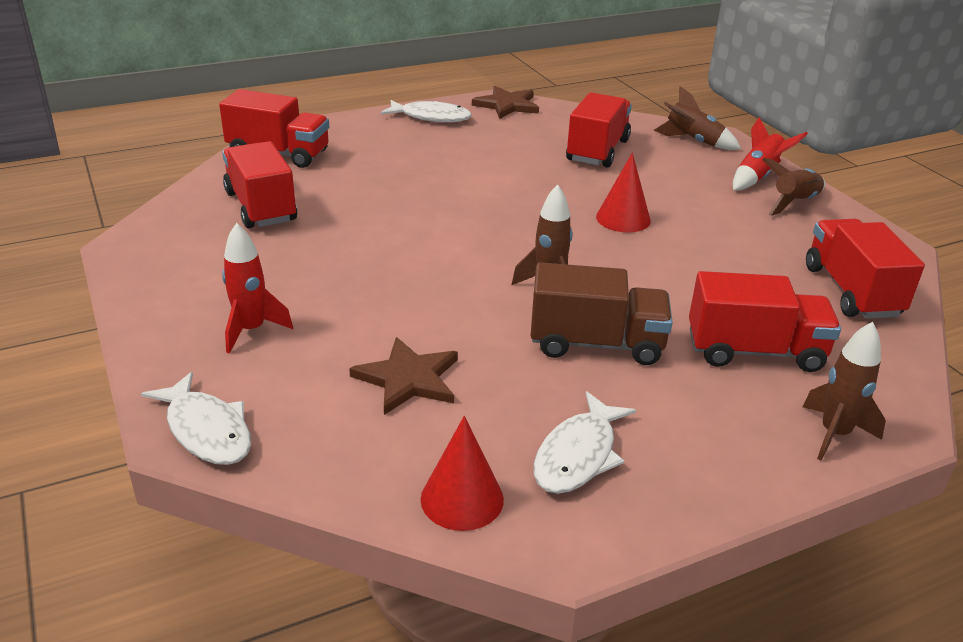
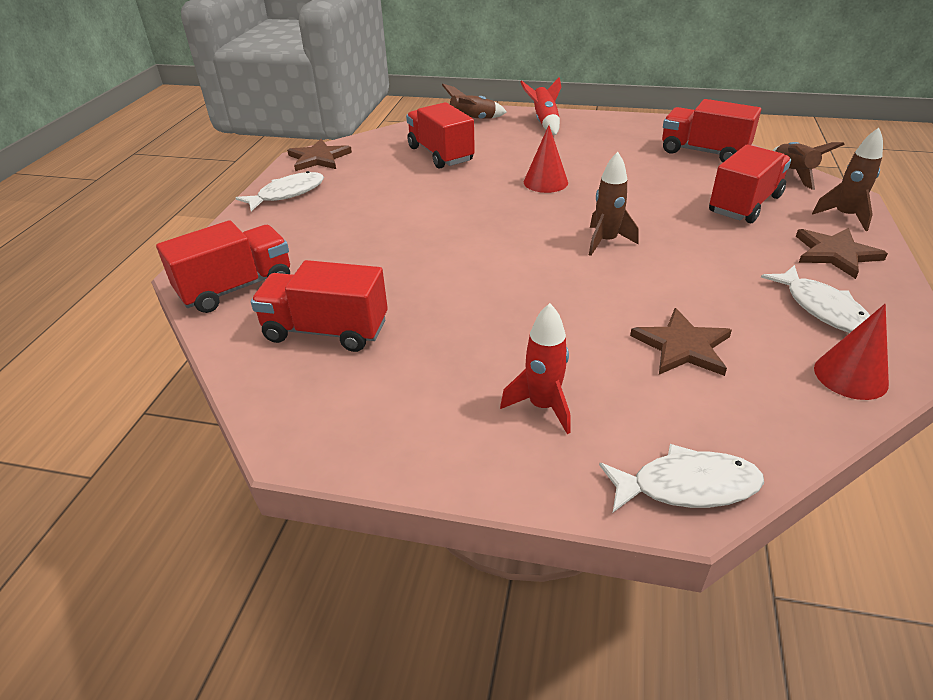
camera: 50 degrees left, 5 degrees up
(596, 344) = (695, 252): brown truck -> none
(721, 443) = (835, 254): none -> brown star
(794, 203) = (589, 126): brown rocket -> brown rocket (792, 174)

